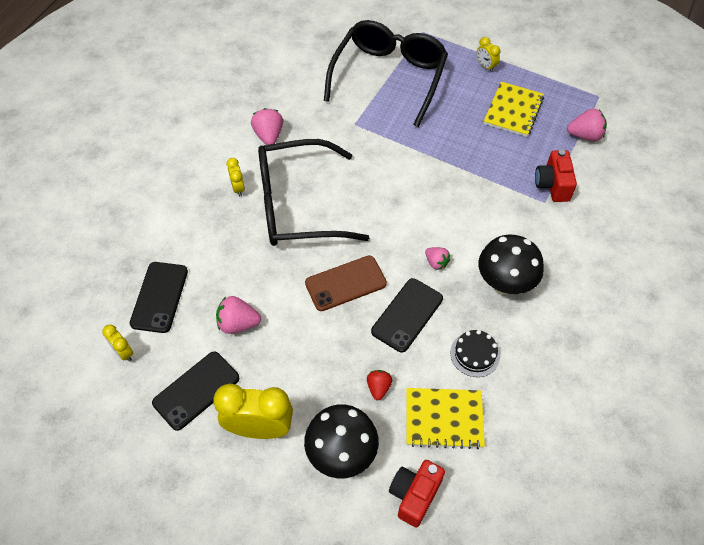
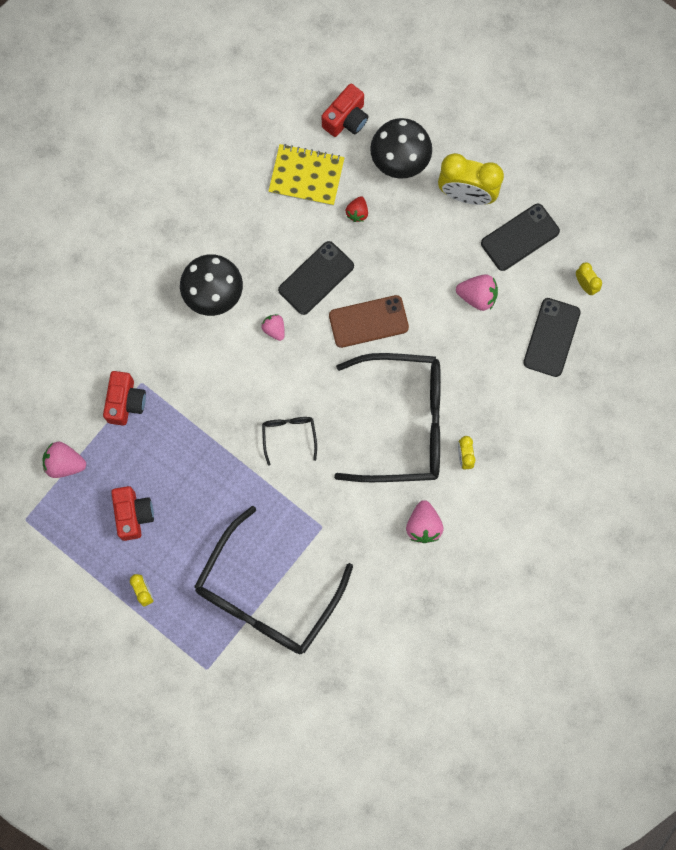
camera: 170 degrees left, 20 degrees up
(399, 181) = (289, 435): none -> black glasses
(475, 354) = (263, 229): black cake -> none
(513, 110) = (133, 515): yellow notebook -> red camera

